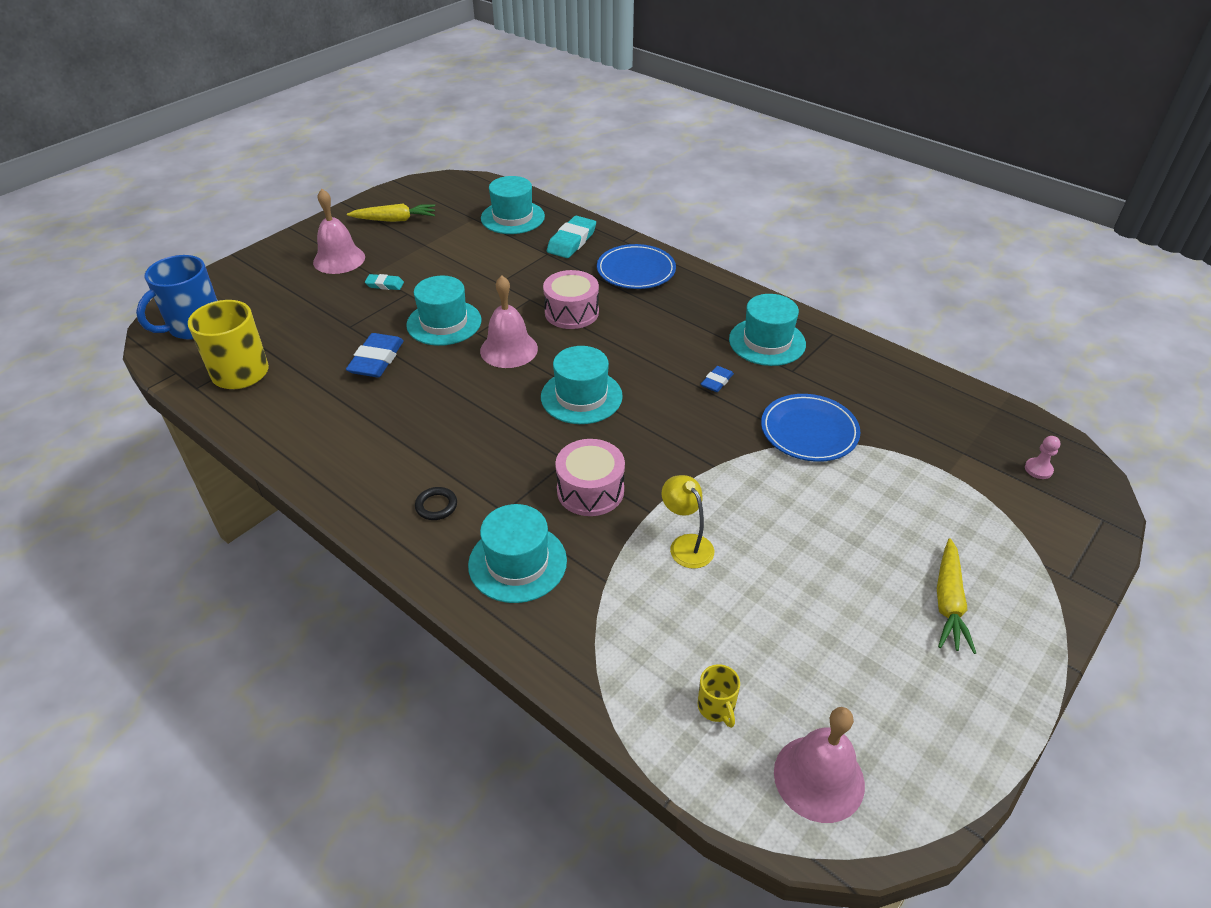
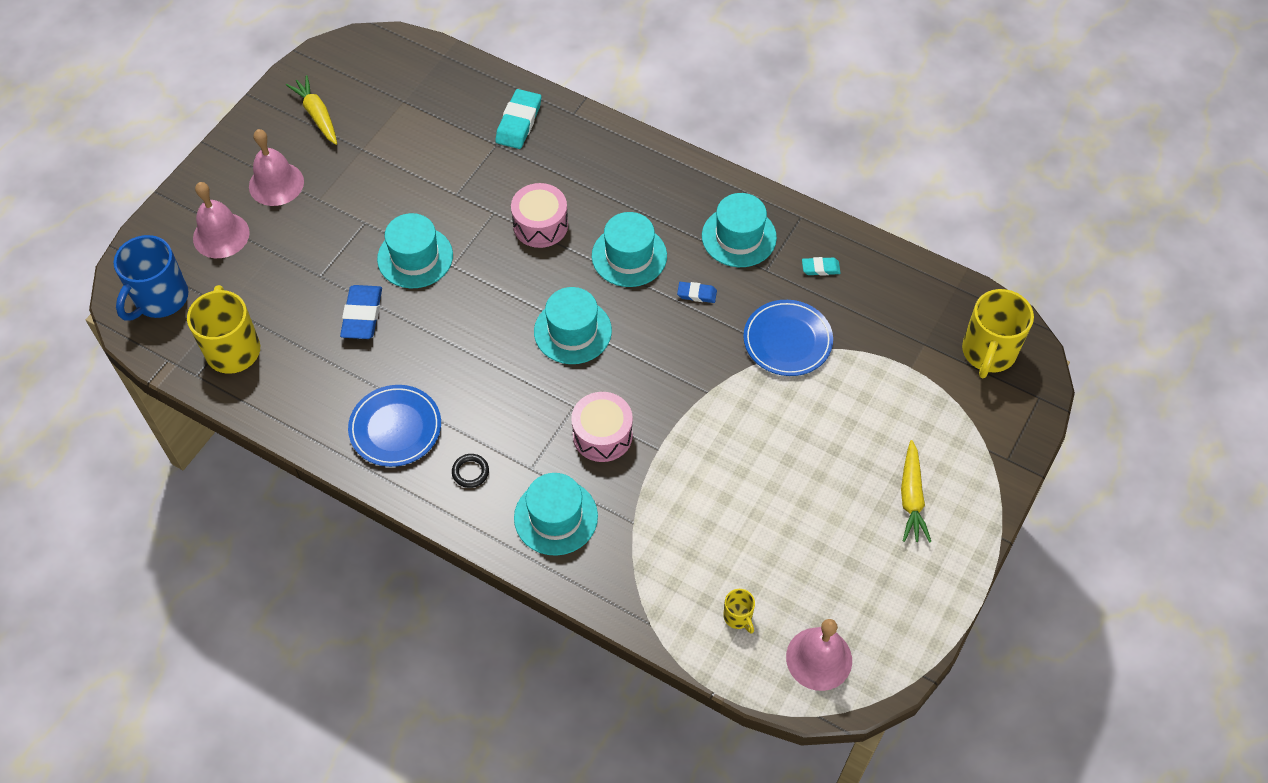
camera: 10 degrees left, 15 degrees up
(385, 284) = (337, 213): turquoise eraser -> turquoise eraser (820, 268)
(395, 220) = (317, 115): yellow carrot -> yellow carrot turned 105 degrees counterclockwise
(509, 349) = (489, 283): pink bell -> pink bell (221, 235)
(512, 217) = (446, 94): turquoise hat -> turquoise hat (629, 256)
(636, 271) = (594, 157): blue plate -> blue plate (395, 428)
(686, 544) = (694, 477): yellow lamp -> none
(716, 381) = (697, 294): blue eraser -> blue eraser turned 75 degrees clockwise
(1038, 469) = (988, 352): pink pawn -> yellow mug

